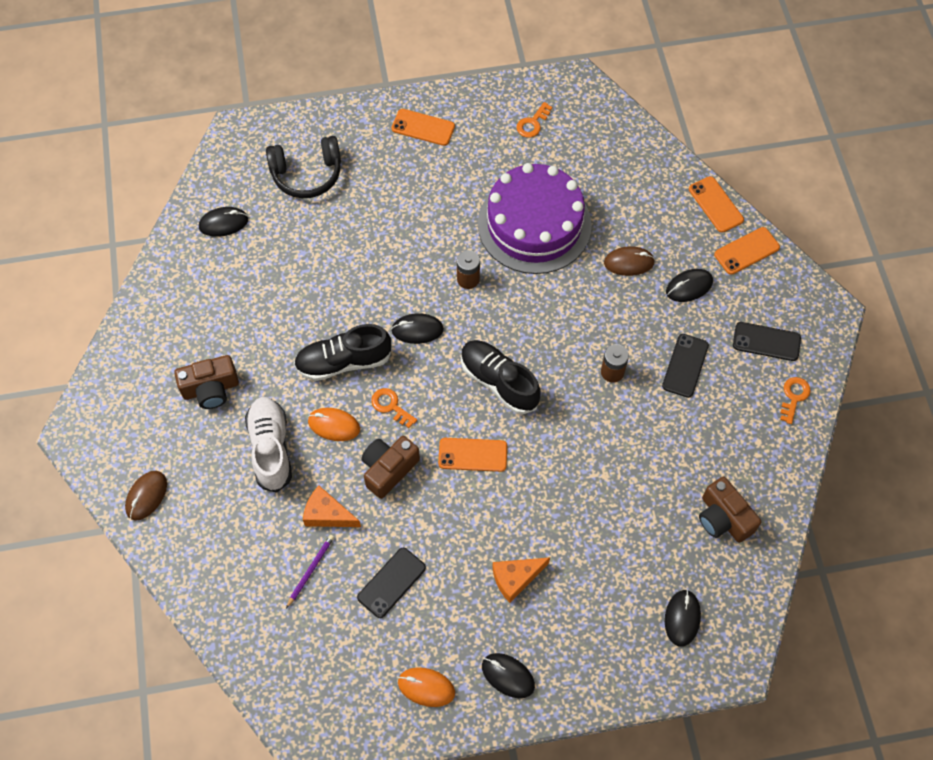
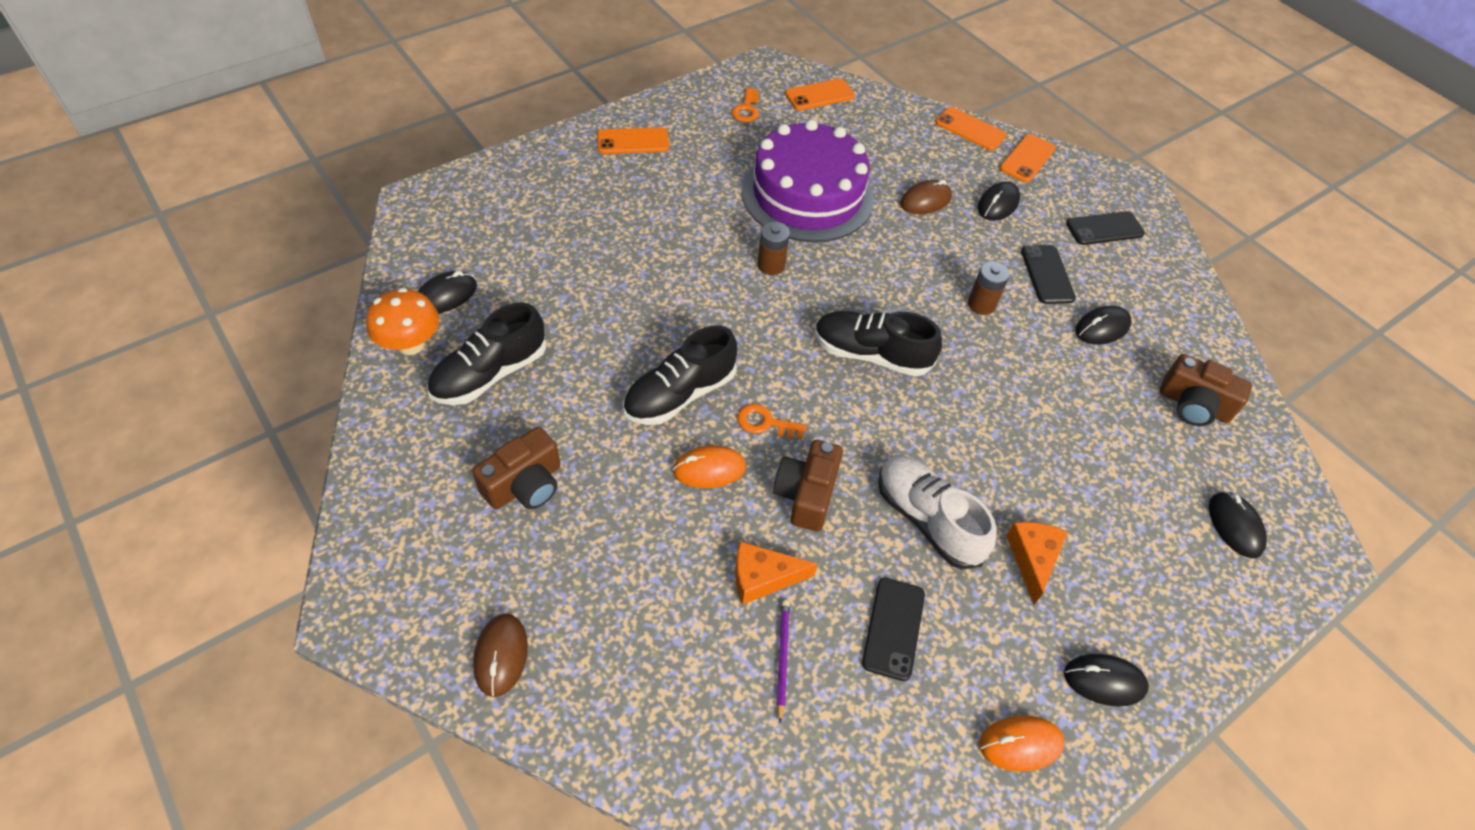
camera: 30 degrees left, 10 degrees down
(184, 255) = (411, 344): none -> orange mushroom
(225, 298) = (490, 374): none -> black shoe
(271, 448) = (644, 526): white shoe -> white shoe (927, 520)
(307, 174) = (524, 218): black headphones -> none
(417, 330) = (746, 332): black mouse -> black mouse (1102, 328)
(472, 455) = (893, 440): orange phone -> orange phone (819, 95)
(515, 578) = (1032, 559): orange cheese -> orange cheese turned 150 degrees clockwise
(794, 396) = (1167, 268): orange key -> none

